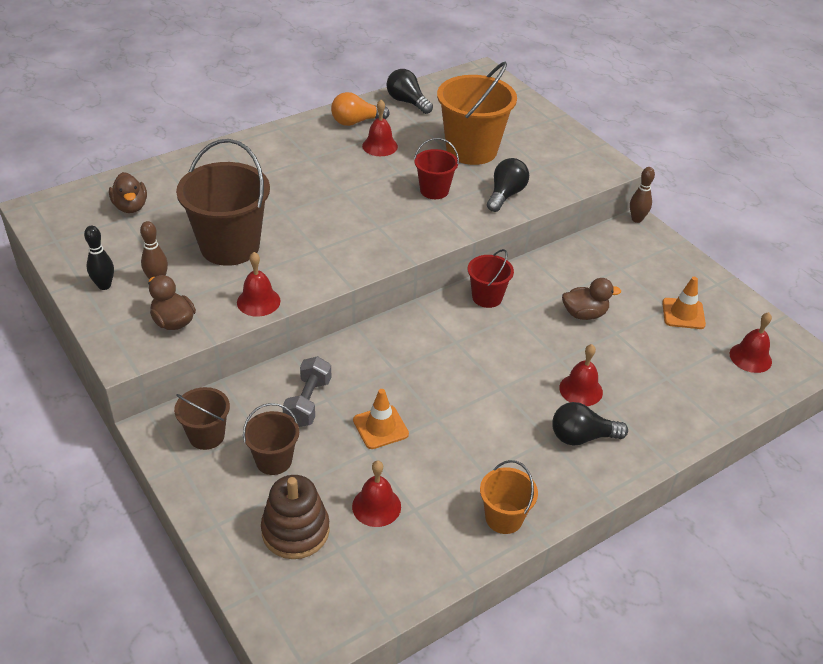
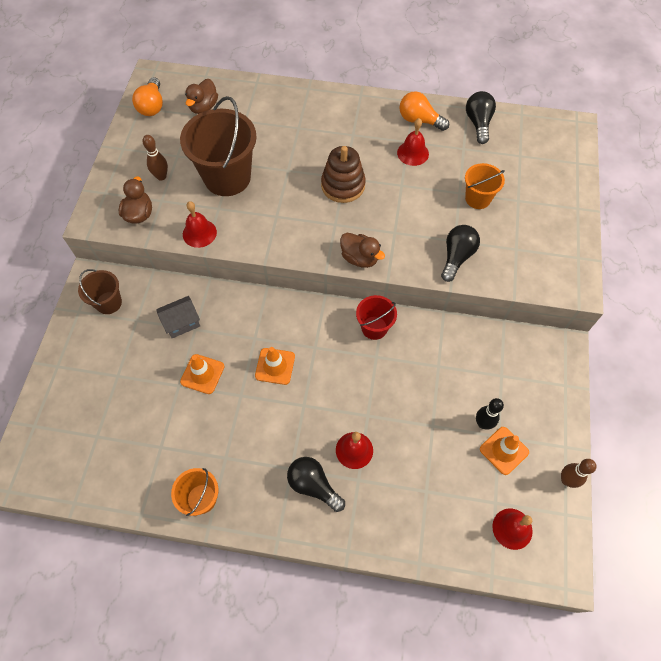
camera: 45 degrees right, 20 degrees up
(69, 232) = (152, 106): none -> orange light bulb
(104, 285) = (131, 160): black bowling pin -> black bowling pin (483, 423)
(273, 460) = (124, 348): brown bucket -> none
(295, 531) = (88, 404): brown stacking toy -> brown stacking toy (343, 185)
(308, 402) = (182, 323): grey dumbbell -> grey house
(376, 506) = (143, 426): red bell -> none
(434, 190) = (408, 218): red bucket -> none
(439, 377) = (275, 366): none -> orange traffic cone
(471, 150) = (477, 199): orange bucket -> orange bucket, size x0.53
(505, 195) = (457, 257): black light bulb -> black light bulb turned 45 degrees counterclockwise
(584, 314) = (427, 393): brown duck -> brown duck (360, 258)
(636, 219) = (567, 342): brown bowling pin -> brown bowling pin (566, 480)

